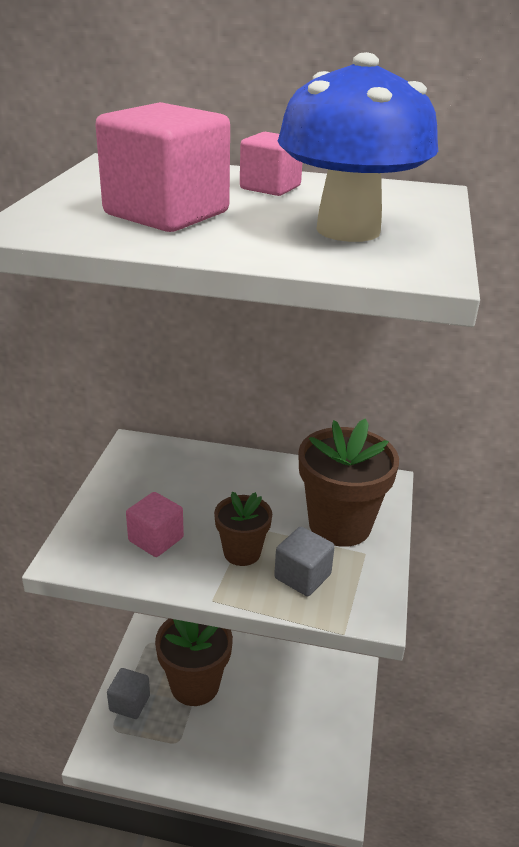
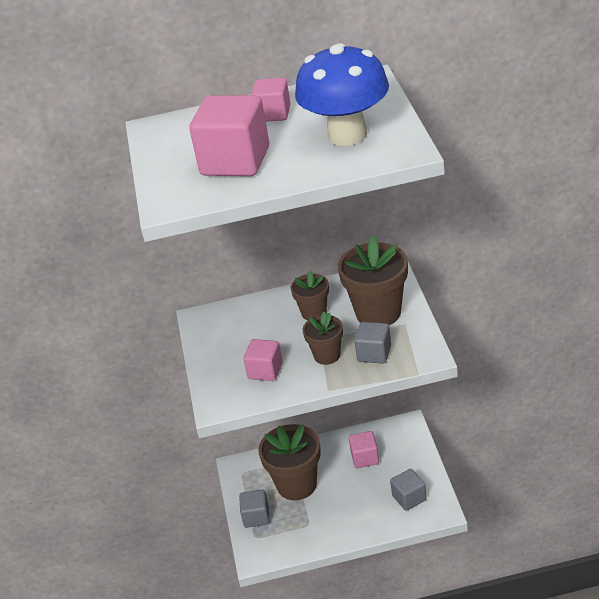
camera: 15 degrees left, 5 degrees up
(263, 492) = (314, 312): none -> brown flower pot
(286, 688) = (365, 458): none -> pink cube
(309, 767) = (409, 498): none -> grey cube

